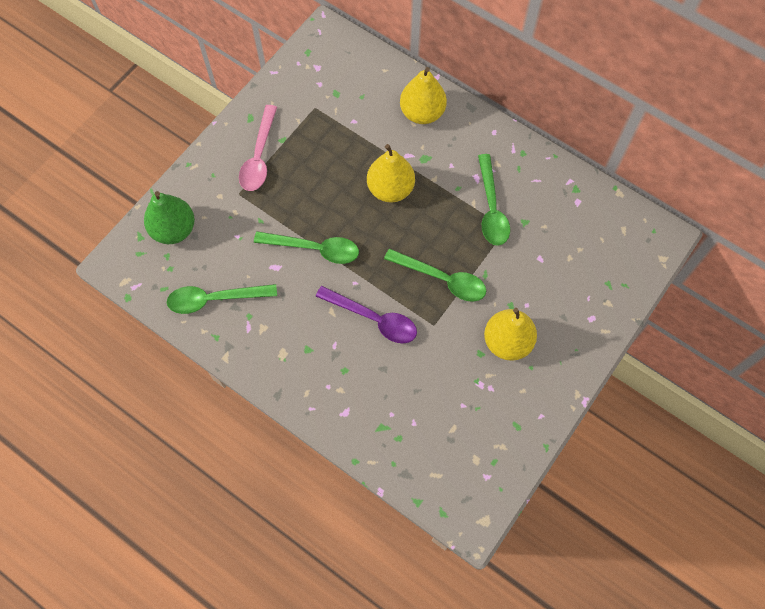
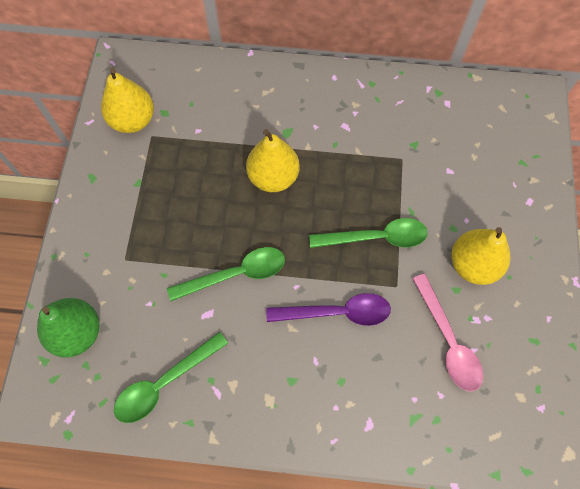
camera: 30 degrees left, 0 degrees up
(259, 156) = (124, 211): pink spoon -> pink spoon (448, 340)
(422, 113) = (258, 91): yellow pear -> yellow pear (133, 120)
(491, 208) = (377, 147): green spoon -> none

